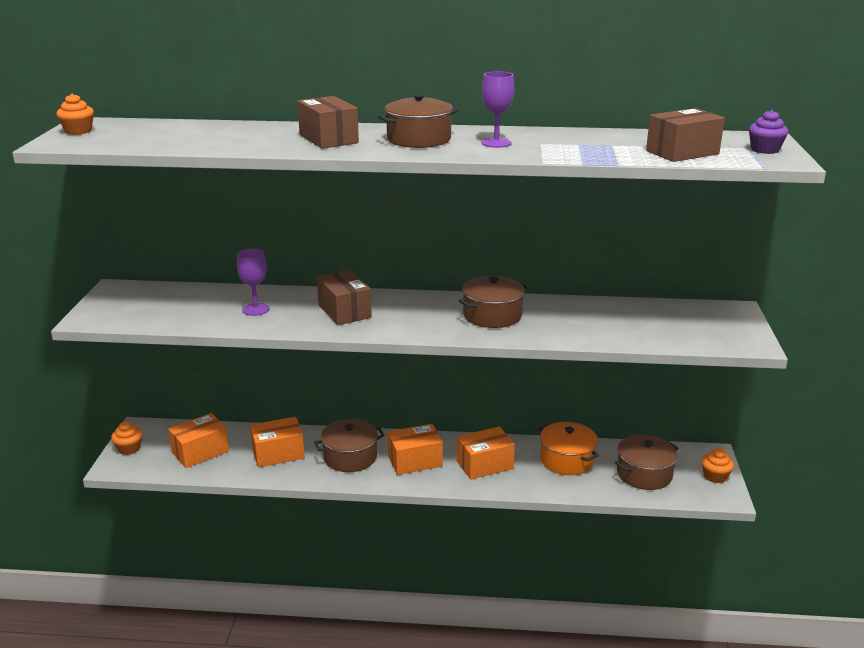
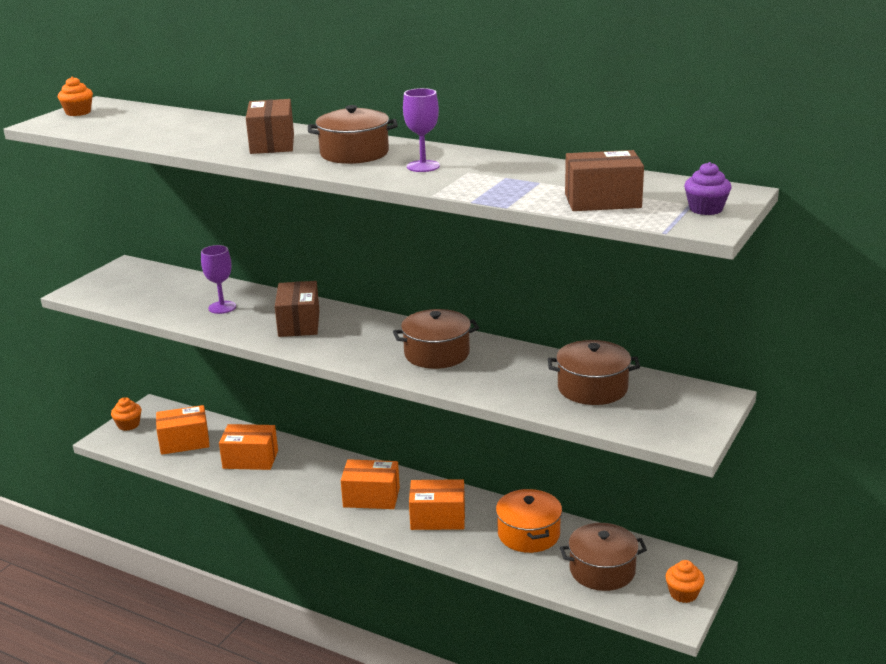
camera: 25 degrees right, 0 degrees up
(350, 457) = (313, 478): brown pot -> brown pot (592, 388)

